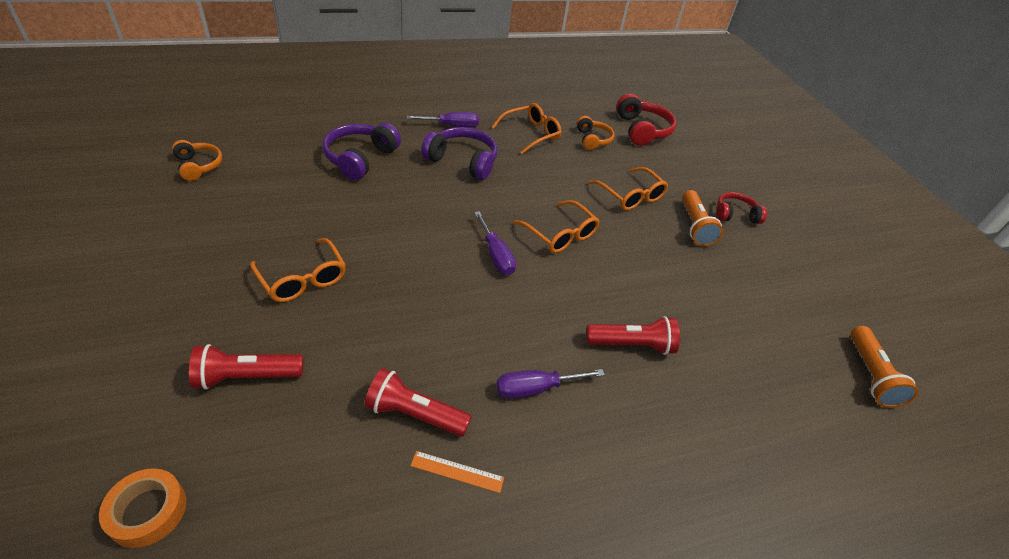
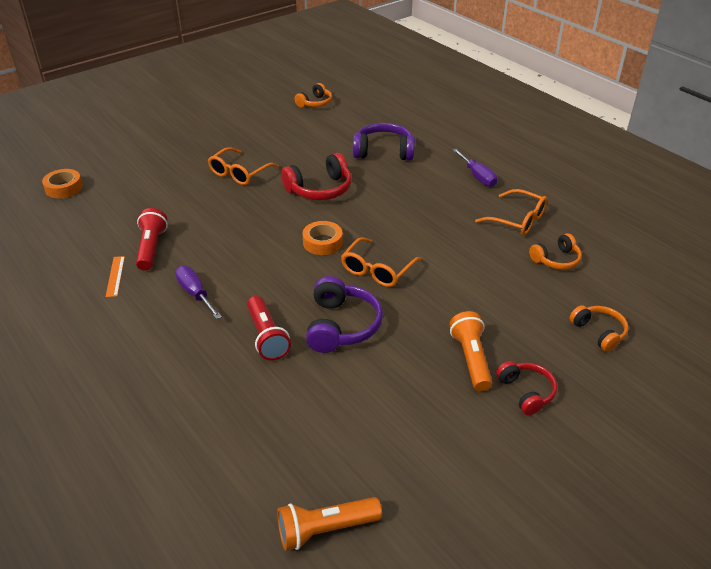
camera: 75 degrees right, 5 degrees down
(246, 376) = (153, 183): red flashlight -> none
(462, 161) = (430, 195): purple headphones -> purple headphones (341, 326)
(496, 255) = (322, 242): purple screwdriver -> orange tape
(630, 196) = (480, 303): orange glasses -> none
(642, 130) = (623, 292): red headphones -> red headphones (320, 189)
(681, 158) = (599, 332): none -> orange headphones
(694, 226) = (471, 359): orange flashlight -> orange flashlight turned 105 degrees clockwise

